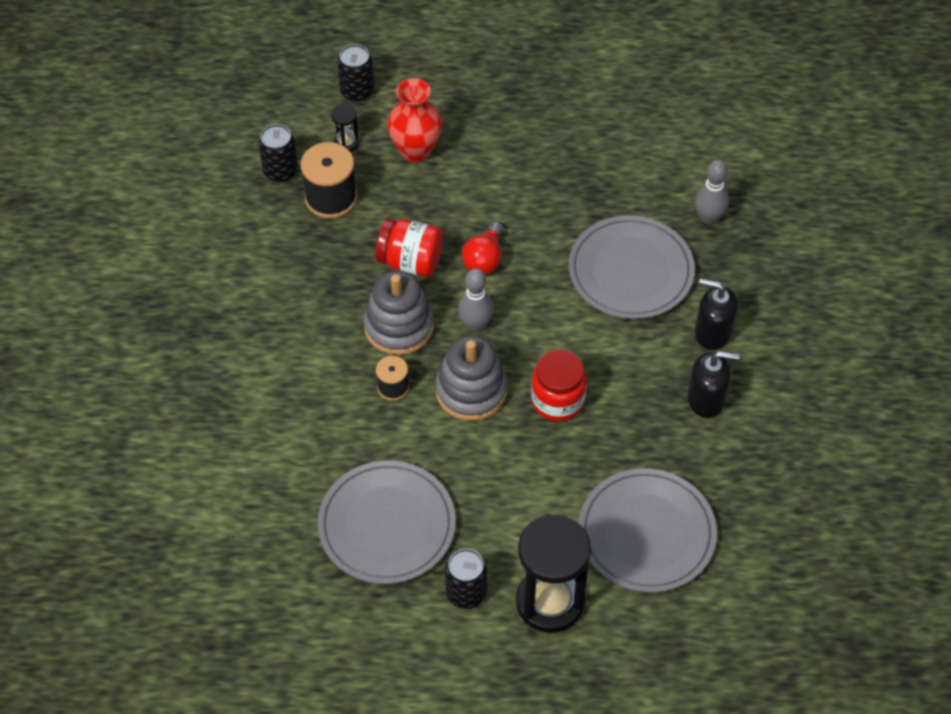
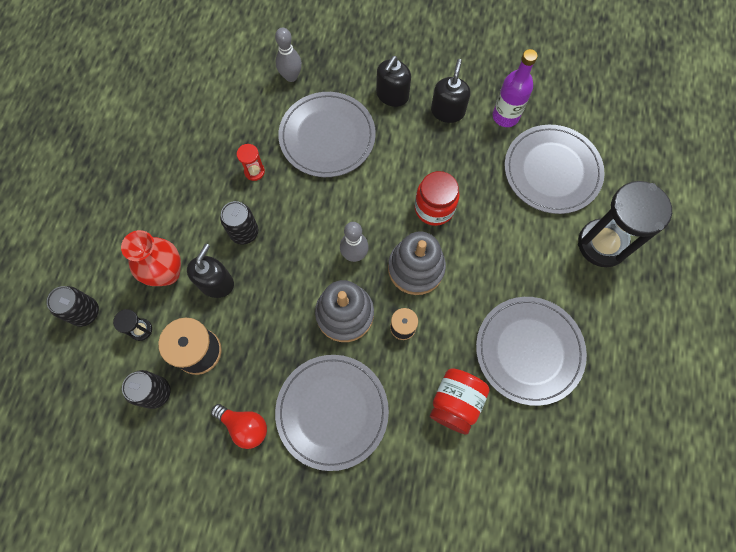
camera: 80 degrees left, 15 degrees up
(283, 332) = (332, 411): none -> grey plate
(410, 261) = (282, 295): red jar -> red jar (455, 402)
(412, 198) = (216, 283): none -> black soap dispenser
(466, 593) = (591, 301): black can -> black can (244, 232)
(484, 259) = (292, 237): red light bulb -> red light bulb (244, 426)
(562, 206) = (254, 171): none -> red hourglass
(718, 469) = (505, 116): none -> purple bottle

